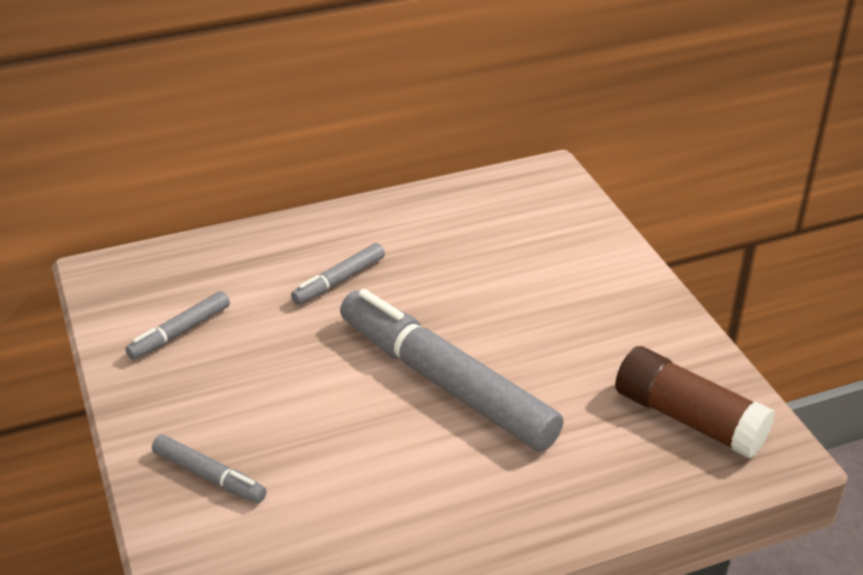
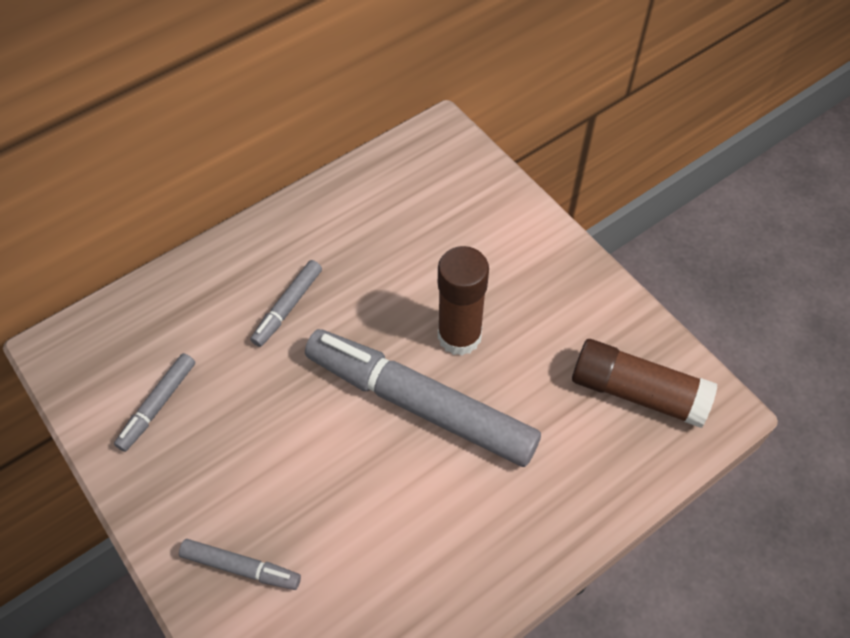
camera: 15 degrees left, 20 degrees up
(508, 336) = (459, 336): none -> brown glue stick

